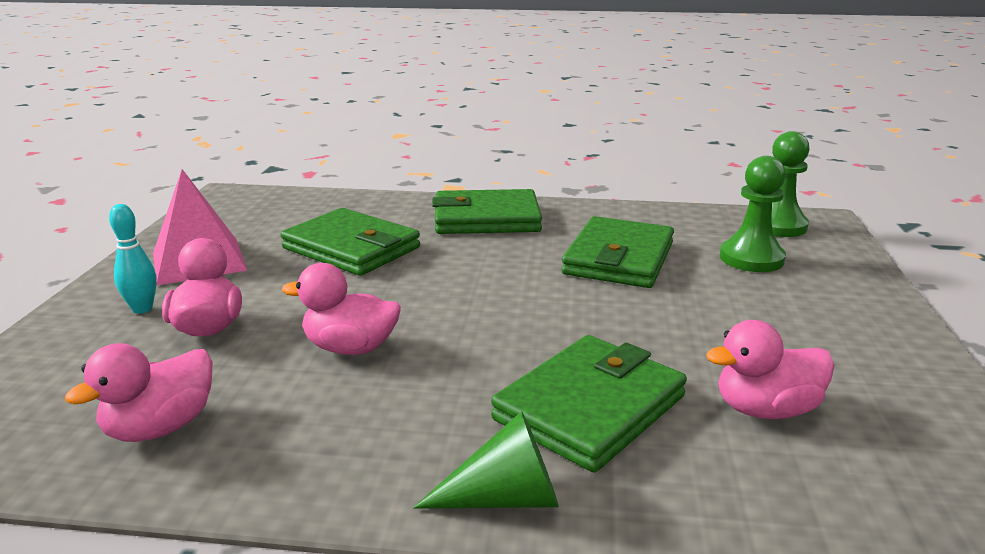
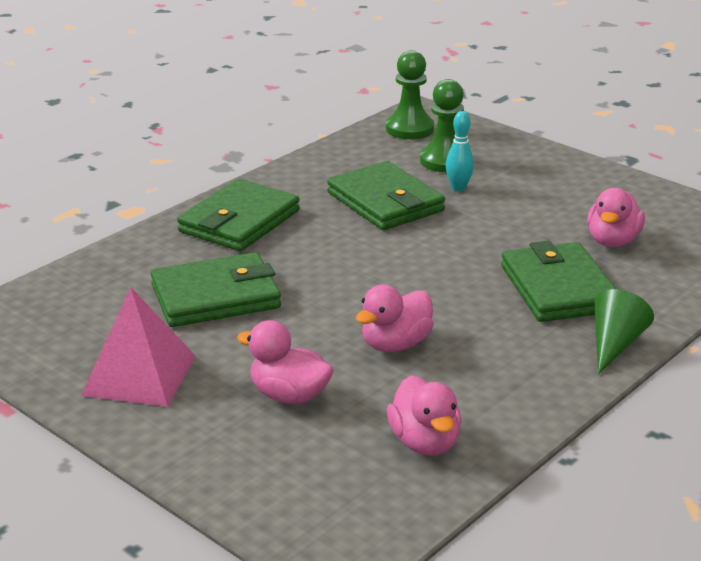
camera: 55 degrees left, 5 degrees up
(142, 309) = (212, 421): turquoise bowling pin -> turquoise bowling pin (458, 188)

